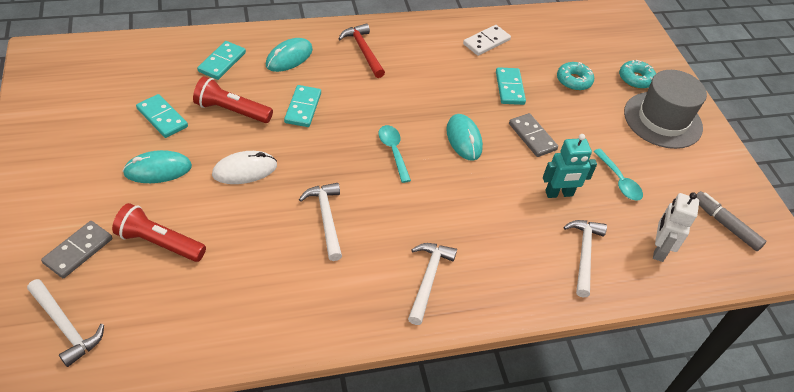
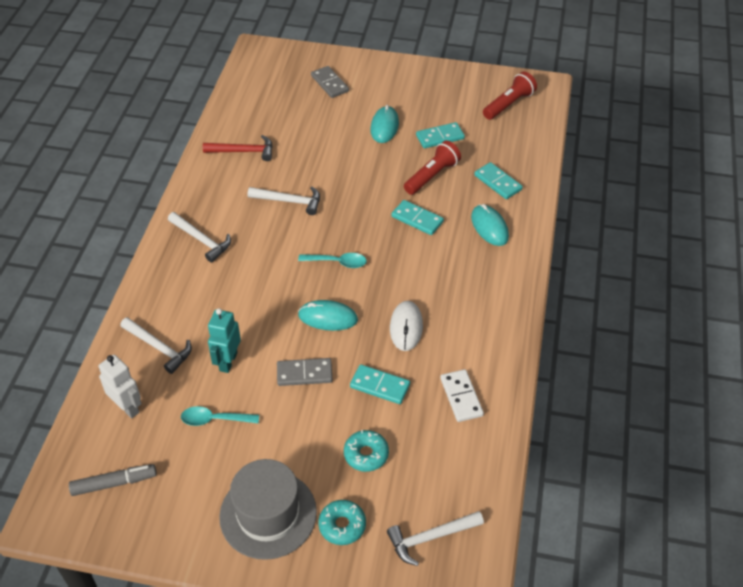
camera: 120 degrees right, 0 degrees up
(65, 327) = (275, 73): white hammer -> white hammer (430, 537)
(159, 243) = (316, 117): red flashlight -> red flashlight (509, 104)
(245, 170) = (361, 169): white mouse -> white mouse (406, 327)
(363, 51) = (481, 284): red hammer -> red hammer (243, 151)

